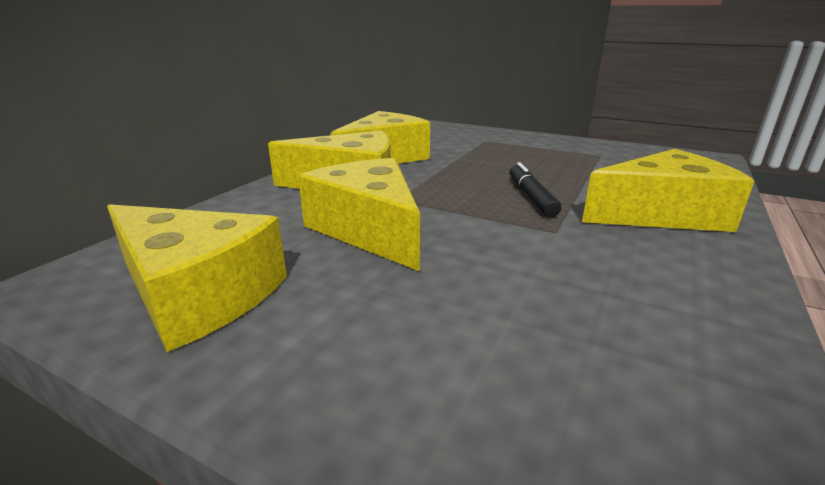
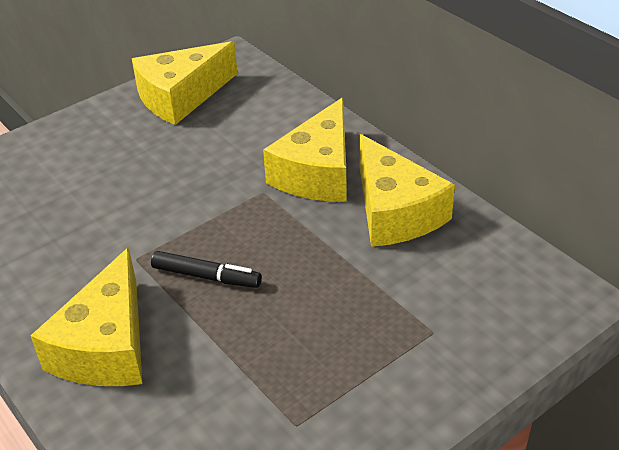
camera: 115 degrees right, 15 degrees up
(369, 229) = (213, 165): yellow cheese -> none

